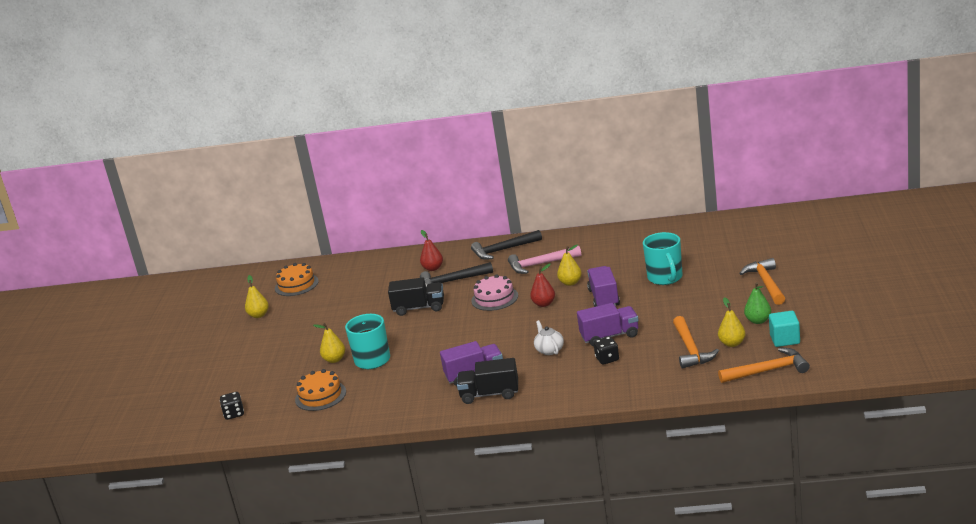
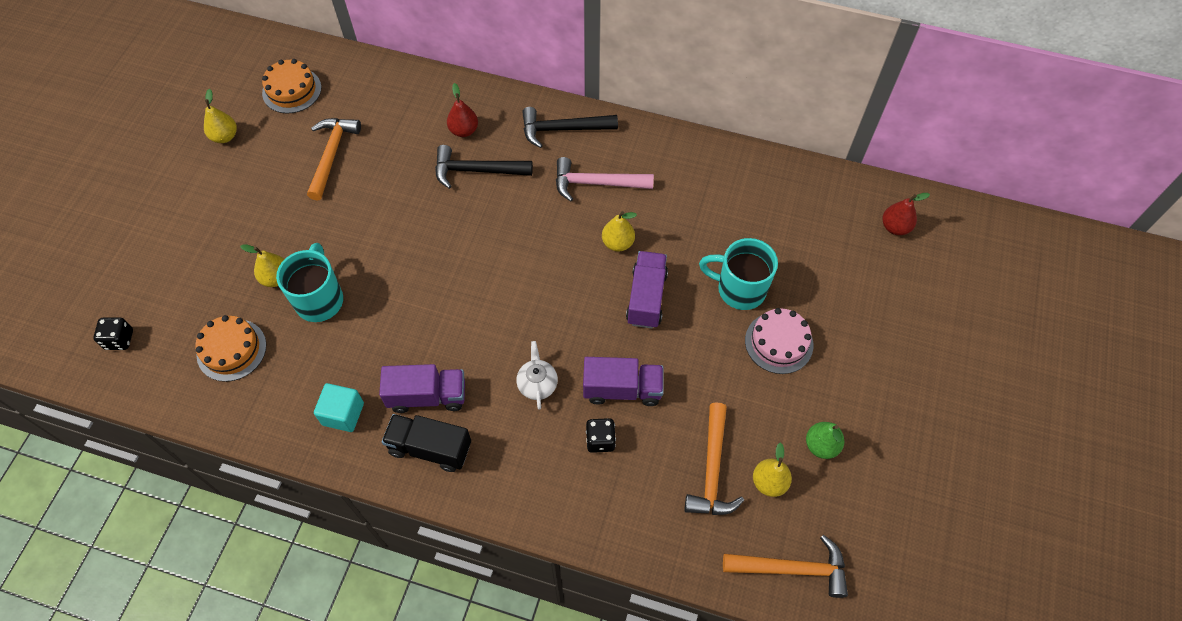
camera: 10 degrees right, 35 degrees up
(419, 308) = (415, 212): black truck -> none
(494, 298) = (513, 233): pink cake -> pink cake (779, 342)
(544, 304) = (568, 275): red pear -> red pear (895, 227)
(665, 278) = (739, 289): turquoise mug -> turquoise mug turned 105 degrees clockwise
(766, 283) = (863, 363): orange hammer -> orange hammer (331, 155)
(785, 339) = (840, 506): turquoise cube -> turquoise cube (343, 414)

